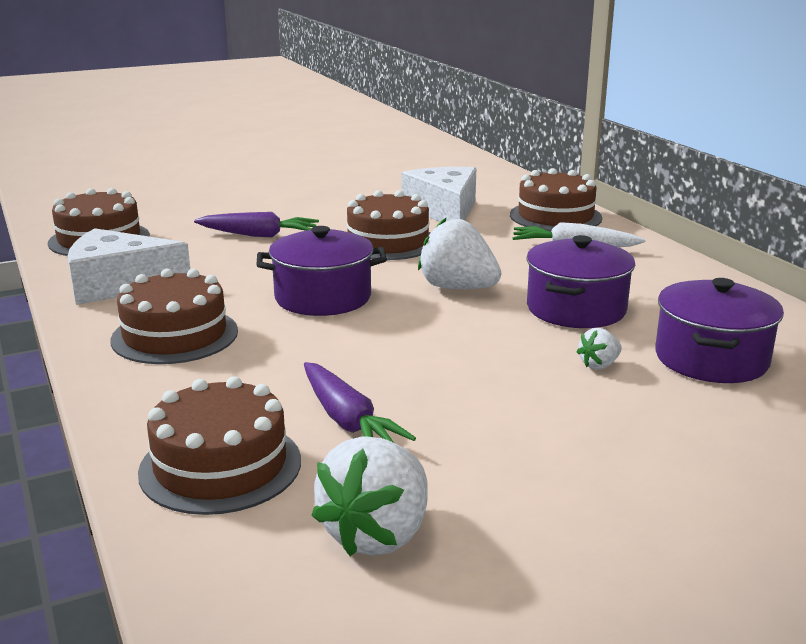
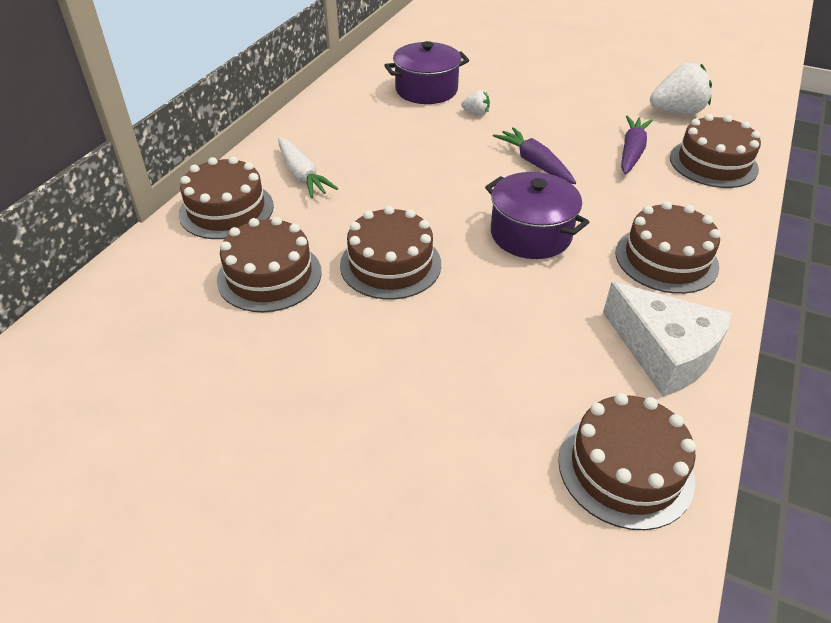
camera: 130 degrees left, 20 degrees up
(259, 235) = (467, 352): purple carrot -> purple carrot (534, 163)
(444, 211) = (269, 275): white cheese -> brown cake
(457, 288) = (439, 190): white strawberry -> none
(576, 309) = (415, 140): purple pot -> none

